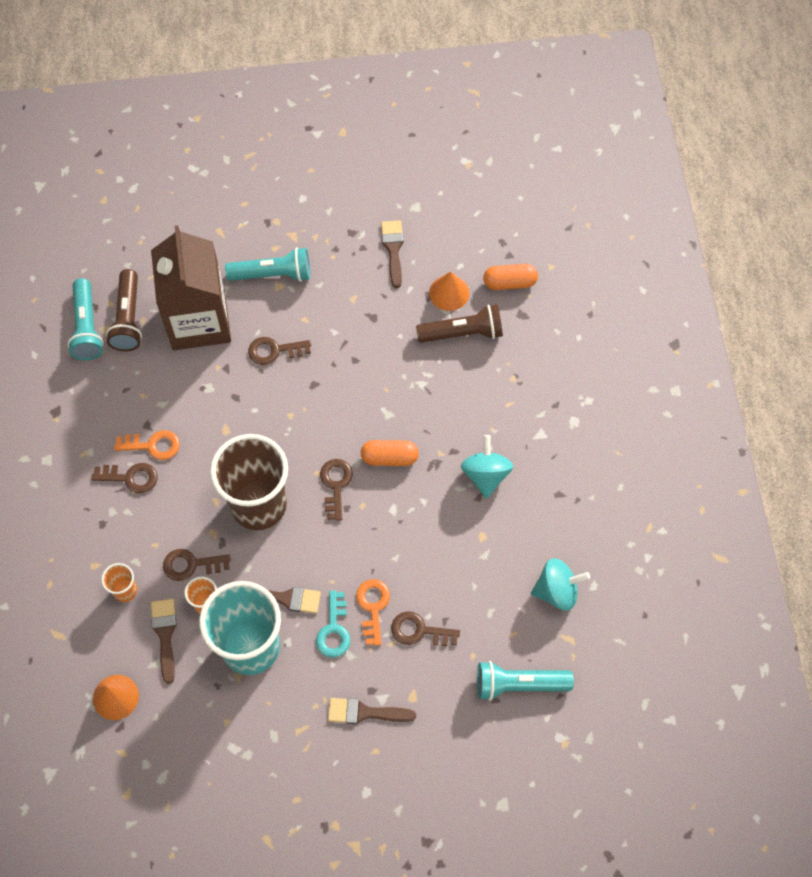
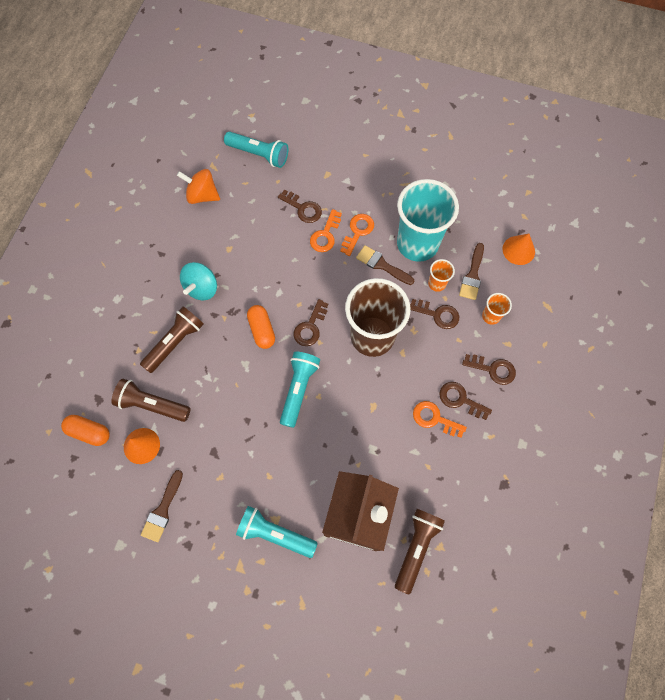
camera: 155 degrees left, 5 degrees up
(87, 327) = (455, 555): turquoise flashlight -> turquoise flashlight (298, 389)
(274, 351) = (306, 458): brown key -> brown key (493, 369)
(334, 630) = (358, 231): turquoise key -> orange key
(365, 712) = (361, 177): brown brush -> none
(389, 457) = (262, 330): orange capsule -> orange capsule turned 45 degrees clockwise
(478, 403) = (175, 342): none -> brown flashlight
(557, 591) = (202, 195): turquoise spinning top -> orange spinning top

